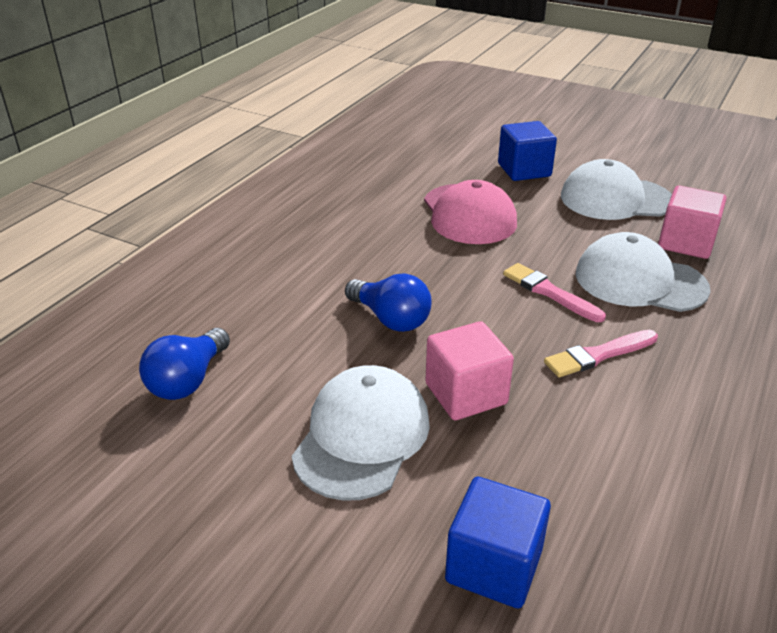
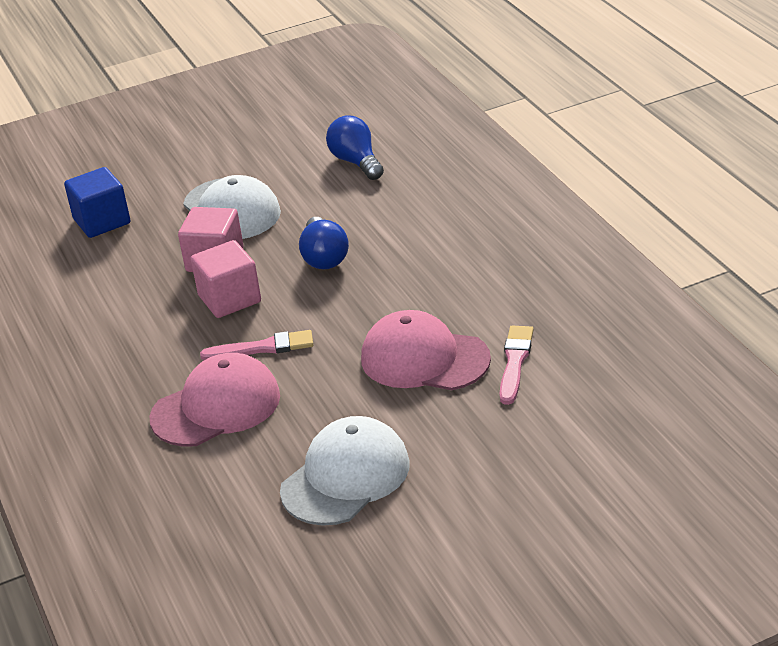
camera: 130 degrees right, 0 degrees up
(390, 319) = (324, 257): blue light bulb -> blue light bulb turned 90 degrees counterclockwise
(524, 170) = (473, 442): blue cube -> none
(598, 355) = (174, 334): pink brush -> pink brush (515, 362)
(640, 281) = (216, 407): white cap -> pink cap
(686, 243) = (226, 475): pink cube -> pink cube (229, 299)

